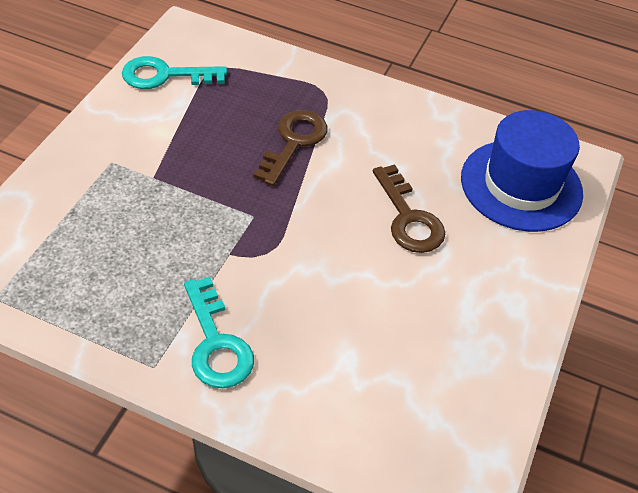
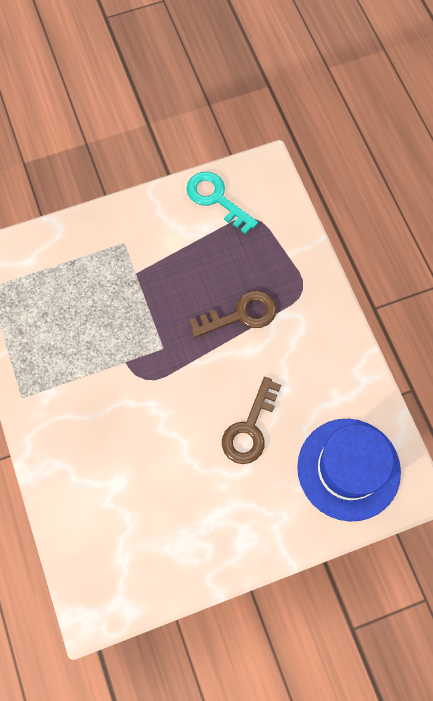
camera: 50 degrees right, 20 degrees up
(216, 343) = (63, 412): turquoise key -> none

